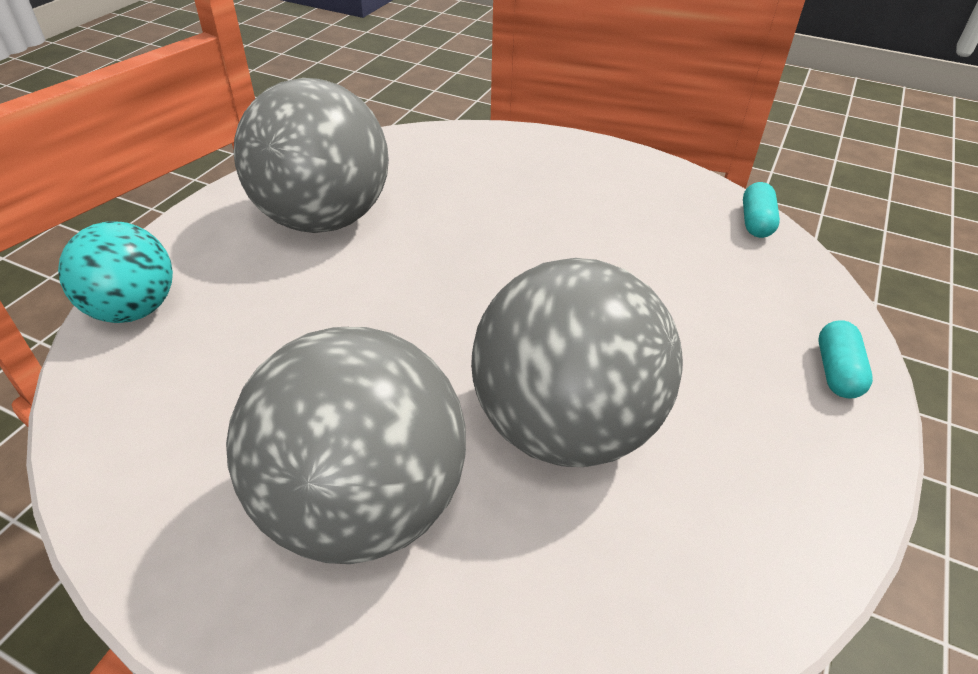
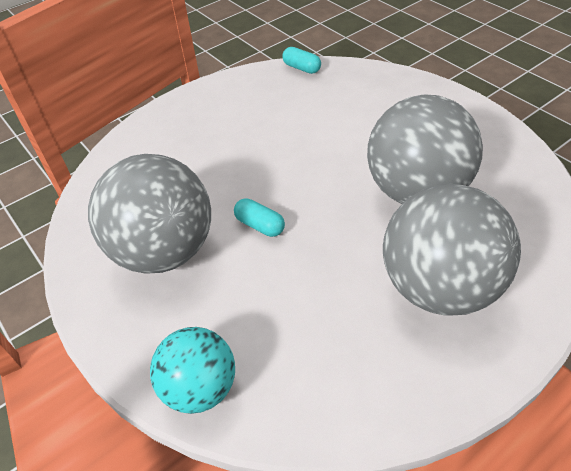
camera: 60 degrees left, 5 degrees up
(837, 372) = (421, 90): turquoise capsule -> turquoise capsule (260, 225)

